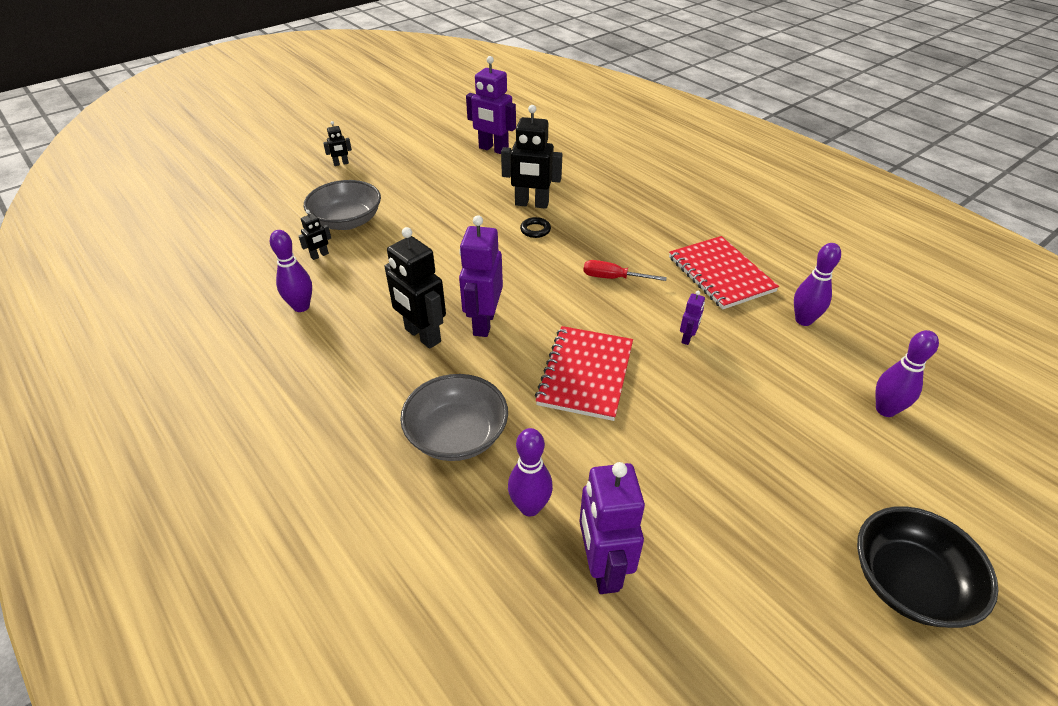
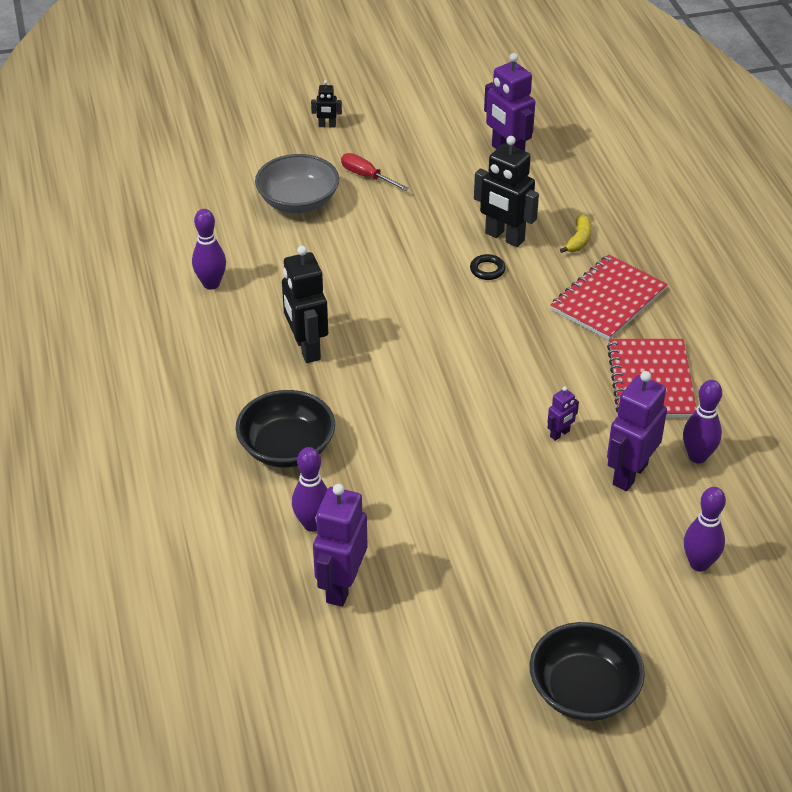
camera: 25 degrees right, 0 degrees up
(320, 255) = (253, 234): black robot -> none
(457, 435) = (287, 447): grey bowl -> black bowl
(483, 323) = (371, 354): purple robot -> purple robot (629, 474)
(585, 374) = (435, 434): red notebook -> red notebook (608, 300)
(588, 192) = (579, 240): none -> yellow banana
(613, 278) = (531, 349): red screwdriver -> red screwdriver (366, 176)

